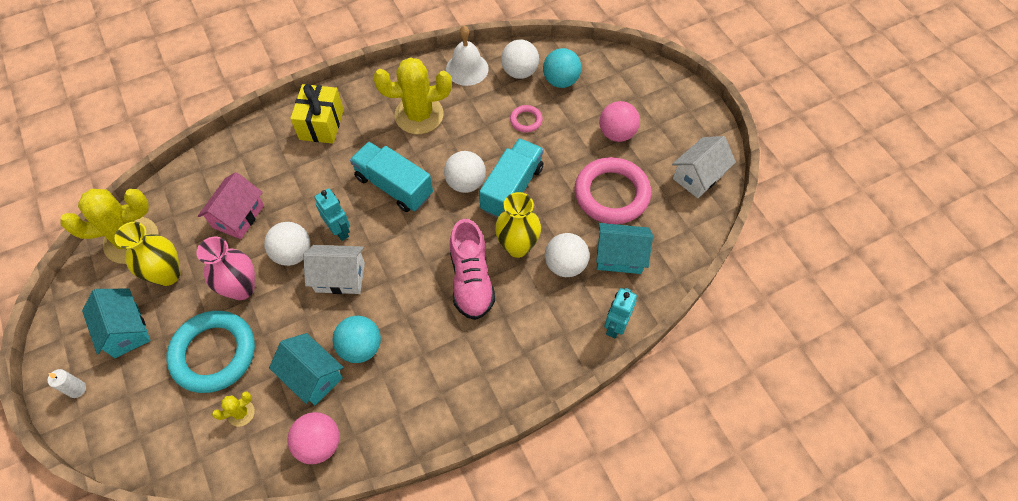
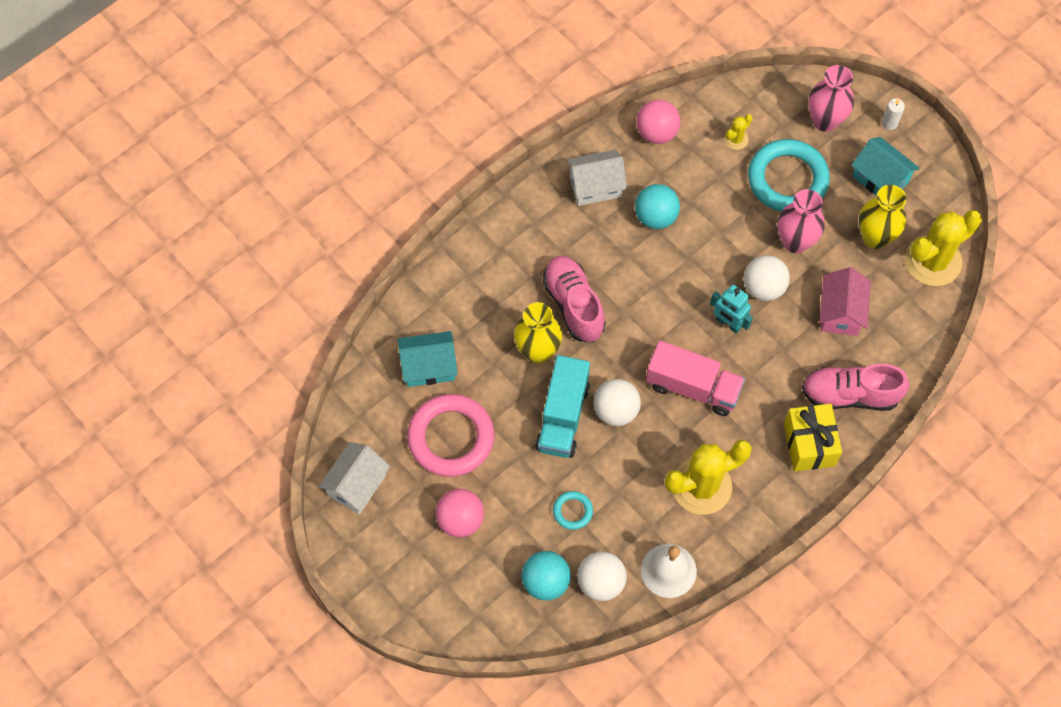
camera: 165 degrees right, 5 degrees up
(139, 410) = (825, 121): none -> pink vase
(269, 151) = (850, 395): none -> pink shoe
(313, 376) = (688, 182): turquoise house -> none
(340, 277) = (705, 276): white house -> white house (595, 186)
(394, 186) = (693, 387): turquoise truck -> pink truck
(526, 120) = (572, 511): pink ring -> turquoise ring
(565, 265) = (483, 344): white ball -> none
(615, 326) = (420, 294): turquoise robot -> none

